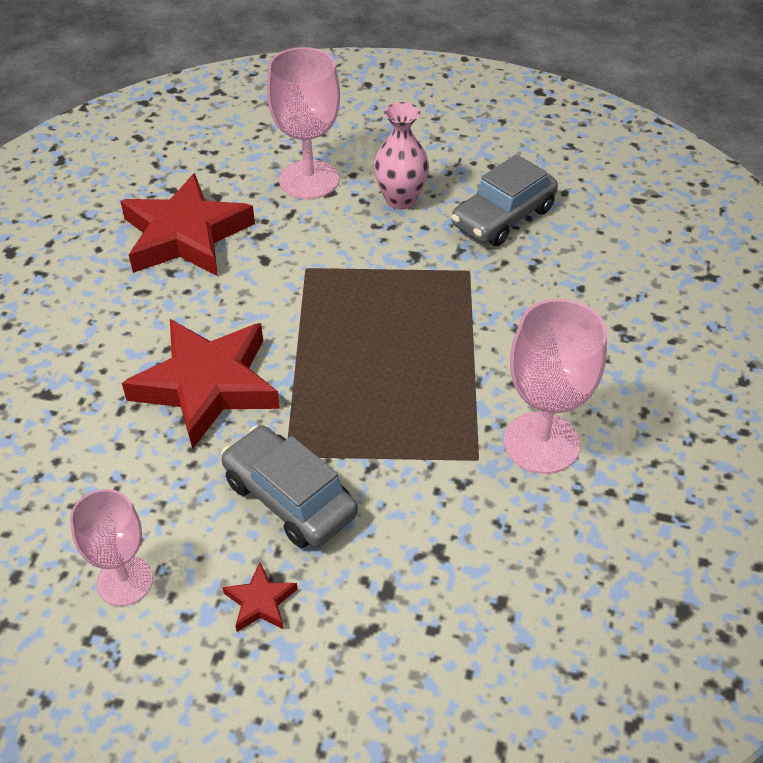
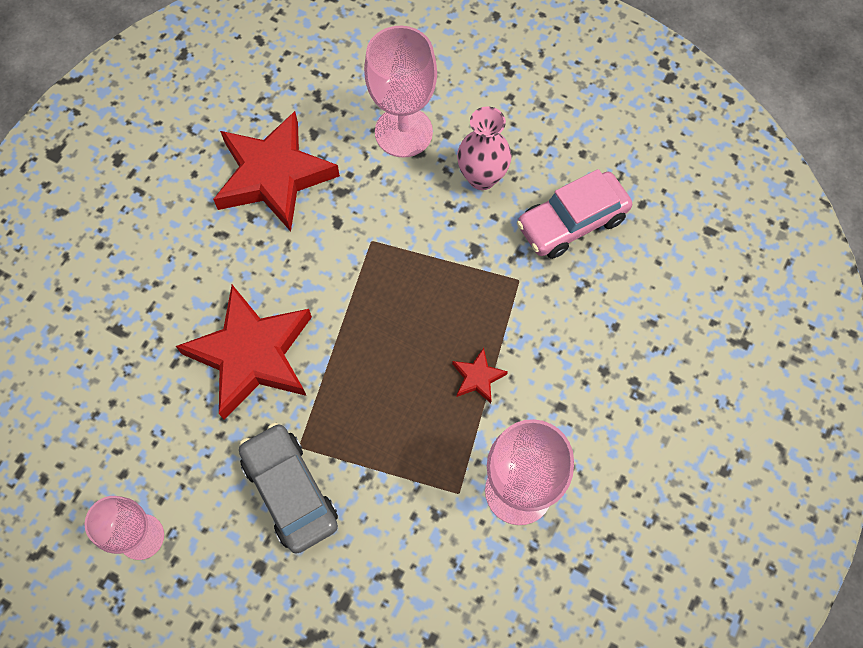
camera: 15 degrees right, 20 degrees up
(260, 602) = (241, 586): red star -> red star (478, 377)
(503, 217) = (572, 222): grey car -> pink car

